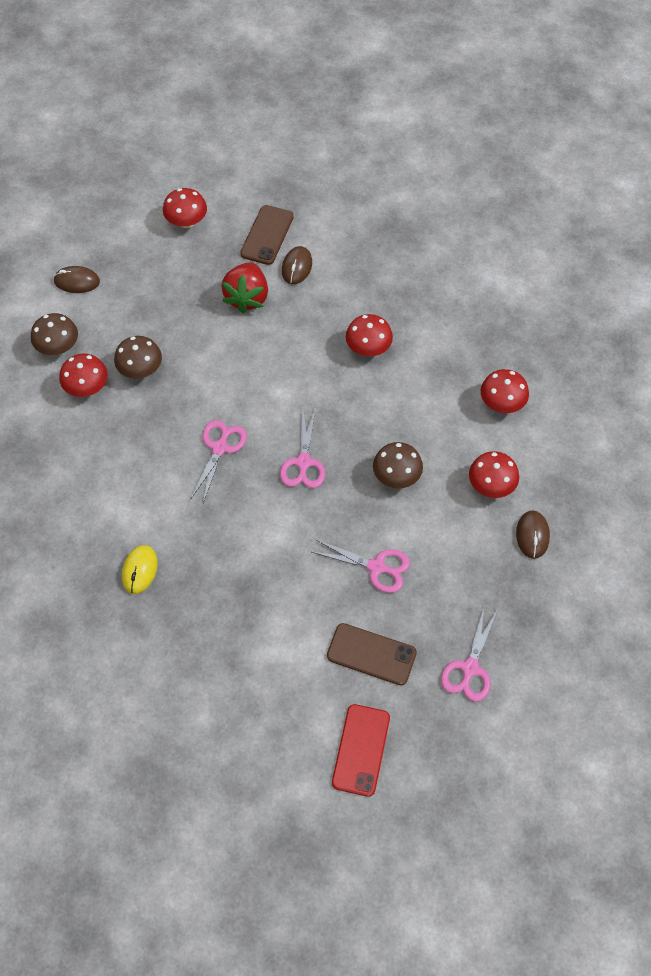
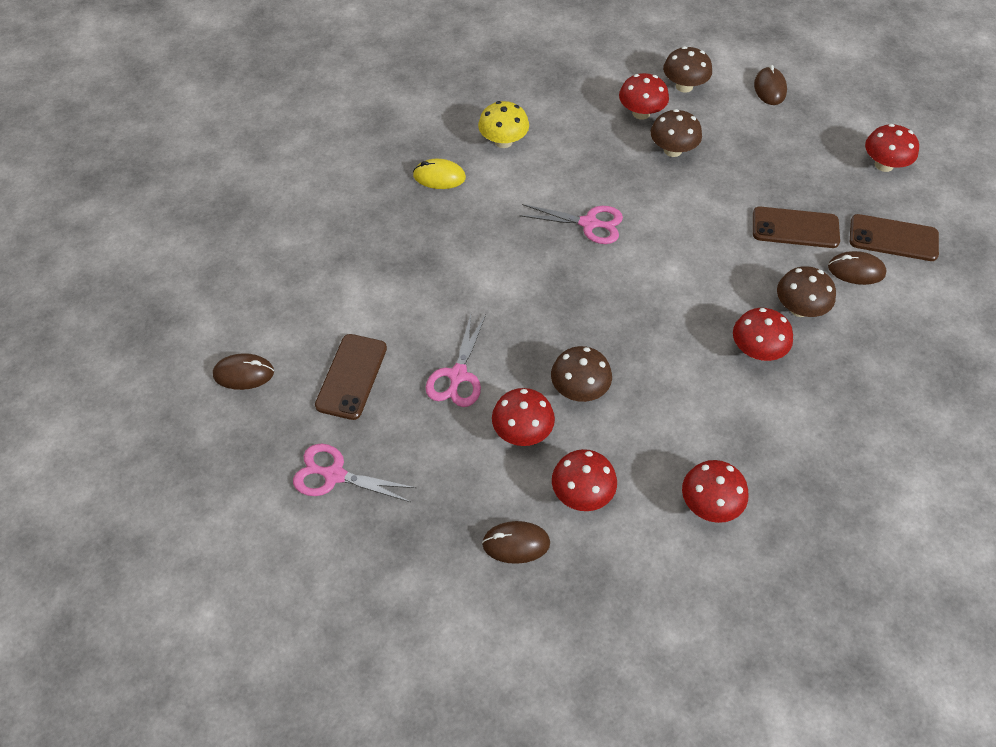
camera: 85 degrees right, 5 degrees down
(102, 509) = (503, 141): none -> yellow mushroom
(247, 297) = (795, 228): red strawberry -> brown phone
(303, 462) = (583, 298): pink scissors -> none
(330, 312) = (799, 308): none -> brown mushroom
(361, 750) = (244, 373): red phone -> brown mouse
(434, 522) = (522, 431): none -> red mushroom

